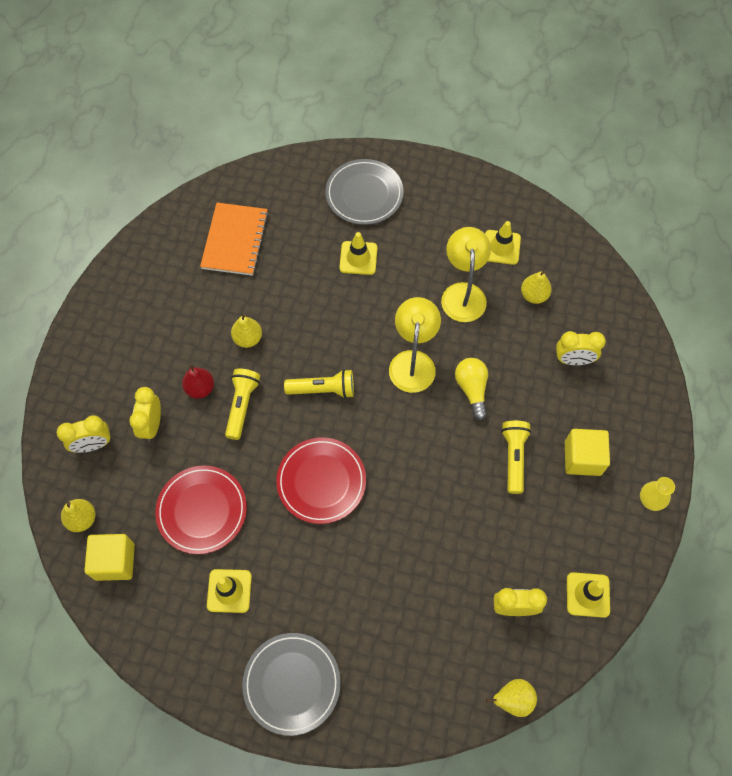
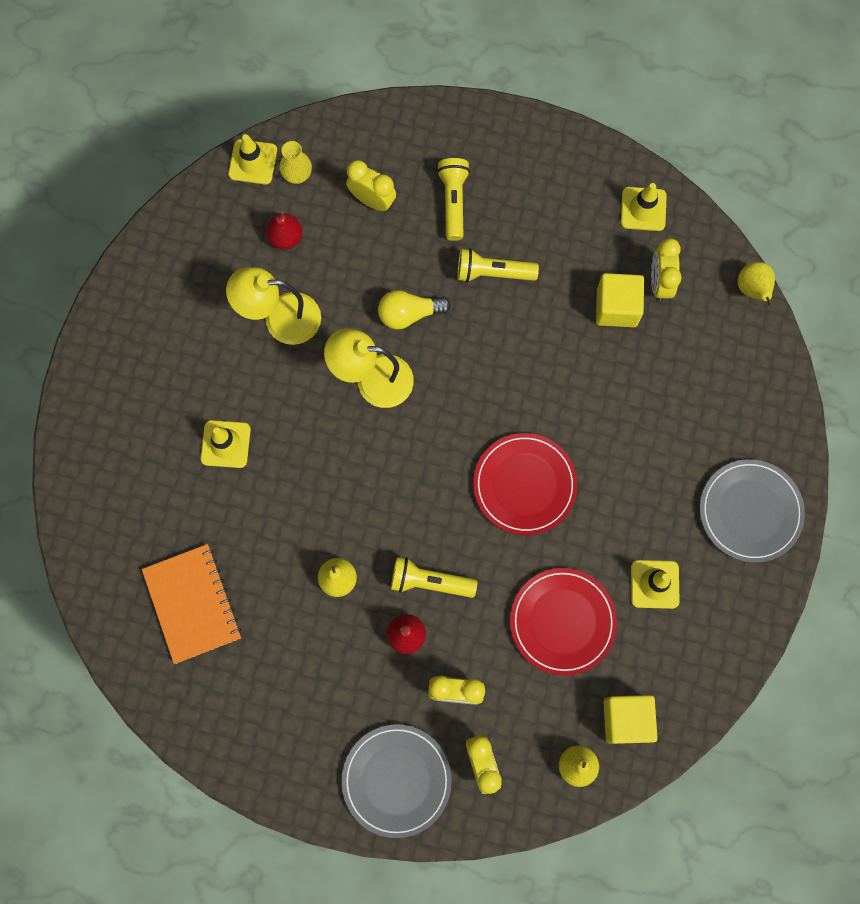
camera: 90 degrees left, 10 degrees up
(235, 240) = (192, 604): orange notebook -> orange notebook turned 60 degrees clockwise
(323, 389) = (408, 485): yellow flashlight -> yellow flashlight (453, 202)
(364, 194) = (128, 437): grey plate -> grey plate (396, 780)
(501, 247) = (217, 271): yellow traffic cone -> yellow traffic cone (253, 162)
(533, 295) = (286, 238): yellow pear -> red pear
(573, 360) = (372, 200): yellow clock -> yellow clock turned 60 degrees counterclockwise
(582, 458) = (492, 201): yellow cube -> yellow cube (616, 307)
(650, 500) = (539, 137): yellow vase -> yellow vase (297, 175)

